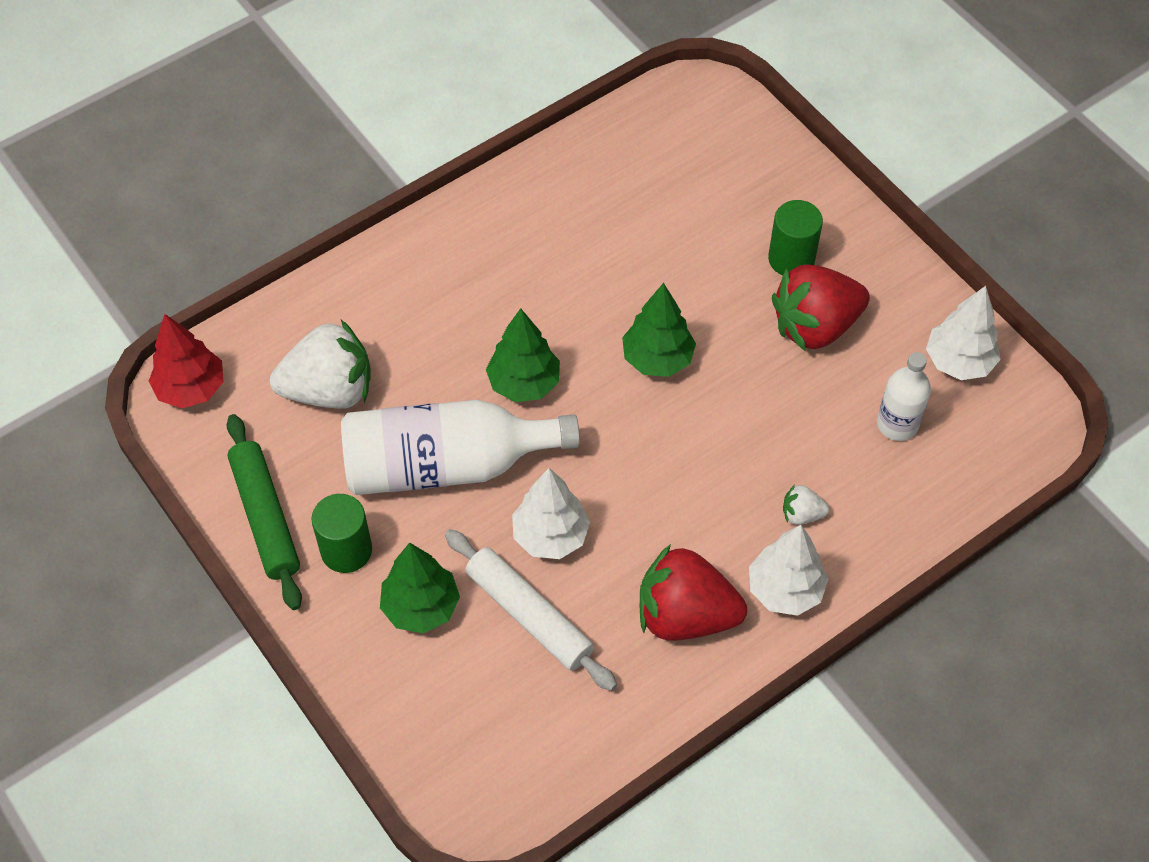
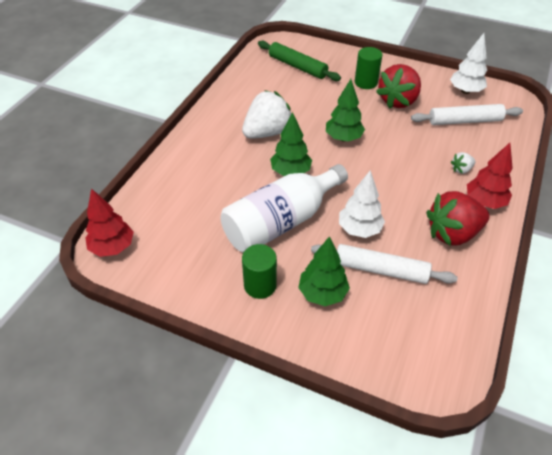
camera: 30 degrees left, 10 degrees down
(265, 517) = (201, 290): green rolling pin -> green rolling pin (297, 66)
(329, 390) = (193, 215): white strawberry -> white strawberry (267, 132)
(785, 590) = (484, 202): white tree -> red tree
(897, 424) = (465, 121): white bottle -> white rolling pin

